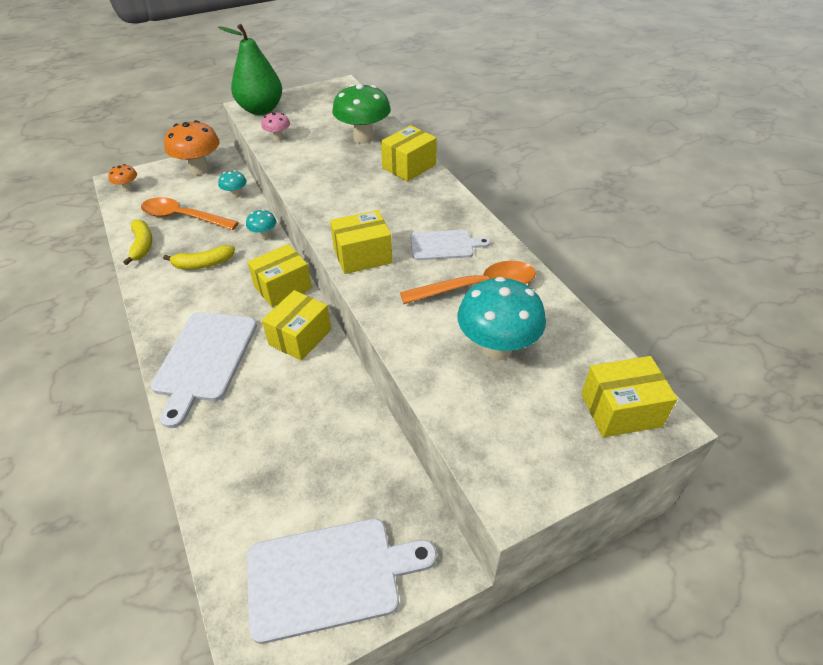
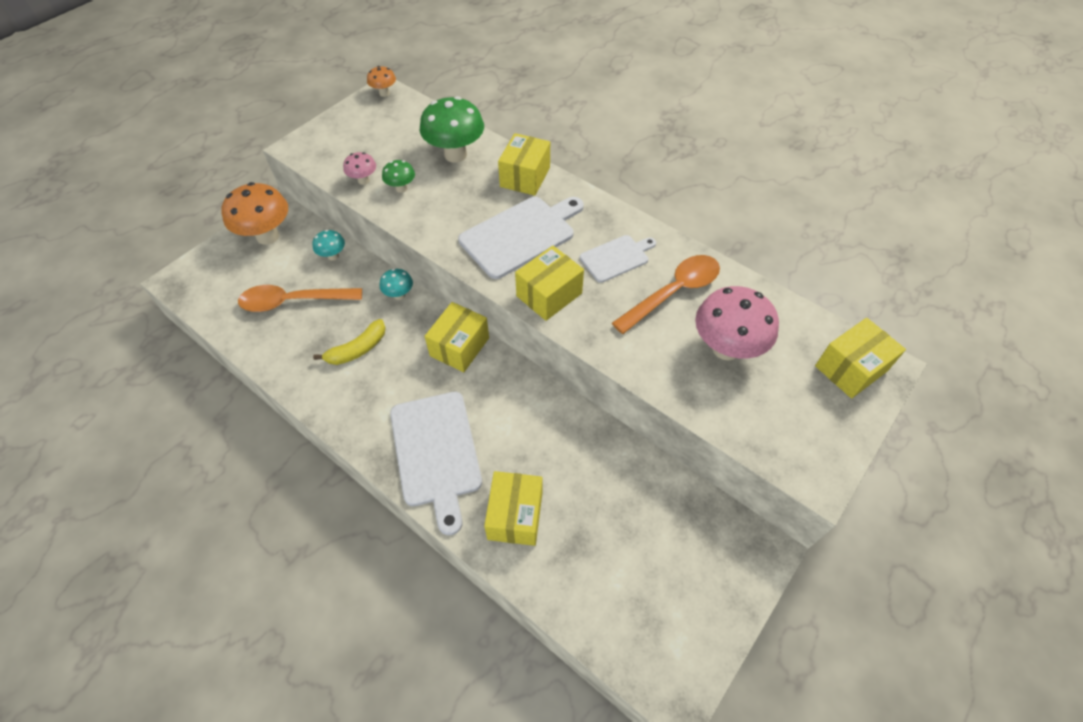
camera: 25 degrees left, 10 degrees up
(128, 189) = (199, 286): orange mushroom -> orange mushroom (384, 93)
(142, 245) = (272, 351): yellow banana -> none
(261, 110) = (316, 148): green pear -> none
(300, 337) = (512, 393): yellow box -> yellow box (515, 515)
(302, 150) = (401, 188): none -> green mushroom
(330, 576) = (685, 601): white cutting board -> white cutting board (520, 235)
(496, 348) = (726, 348): turquoise mushroom -> pink mushroom

